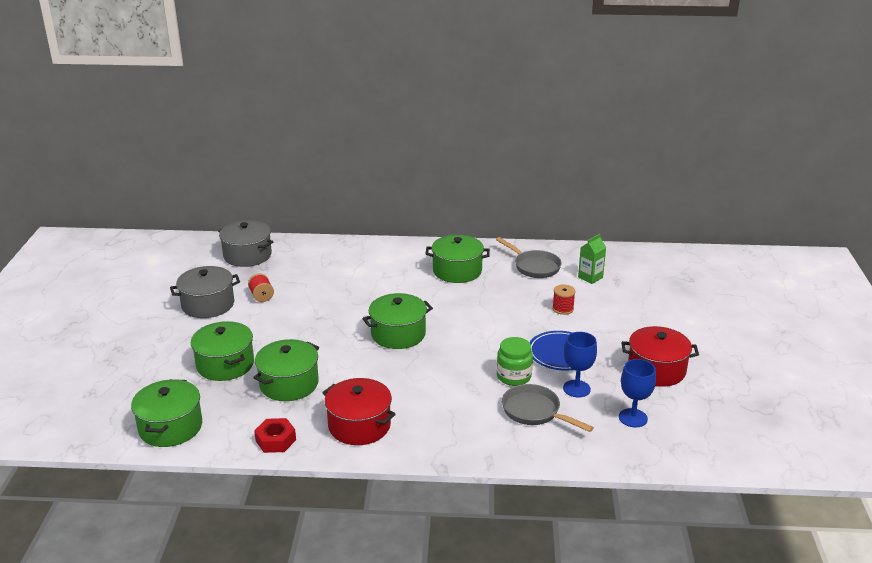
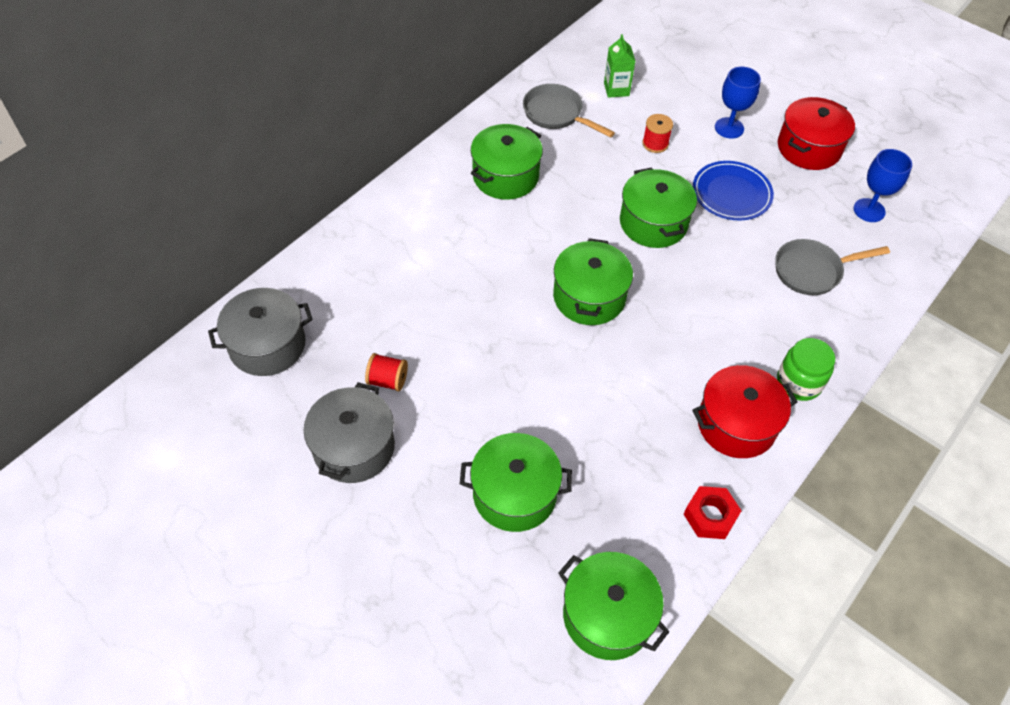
camera: 55 degrees left, 25 degrees up
(289, 384) = (608, 448): green pot -> green pot (653, 223)
(514, 376) = (743, 251): green jar -> green jar (799, 382)
(534, 266) = (556, 114): grey pan -> grey pan turned 135 degrees counterclockwise
(576, 388) = (797, 219): blue goblet -> blue goblet (729, 128)

